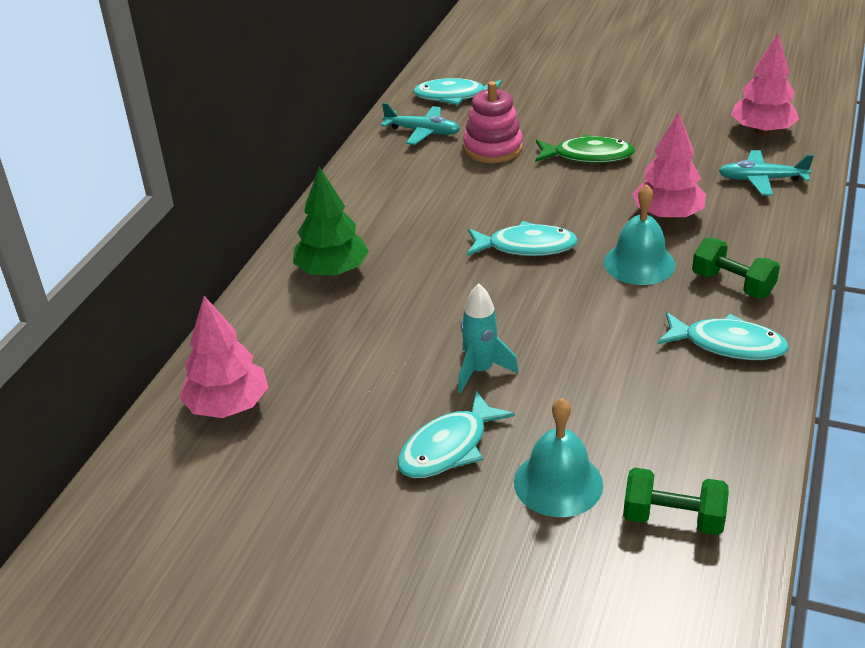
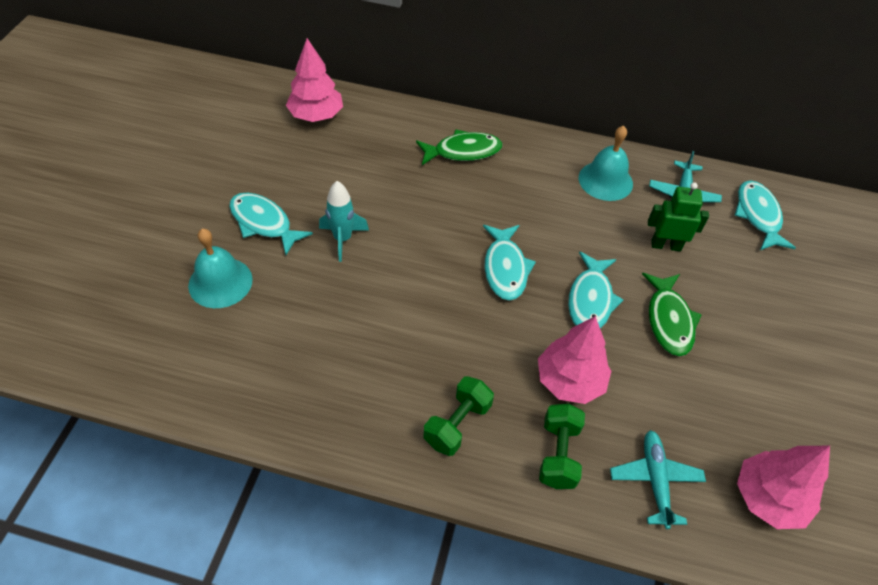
camera: 80 degrees right, 15 degrees up
(332, 271) = (463, 151): green tree -> green fish
(492, 148) = (665, 245): pink stacking toy -> green robot
(639, 263) = (486, 351): turquoise bell -> turquoise bell (605, 180)
(672, 519) = (174, 347): green dumbbell -> green dumbbell (558, 454)
(727, 345) = (368, 408): turquoise fish -> turquoise fish (590, 299)

